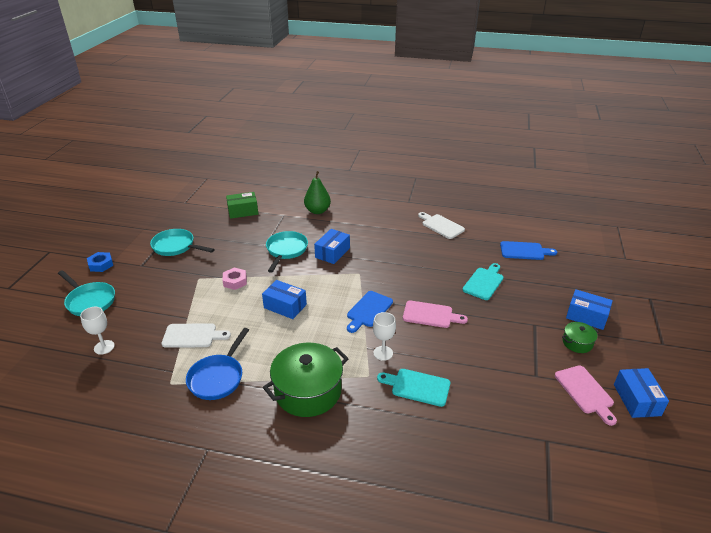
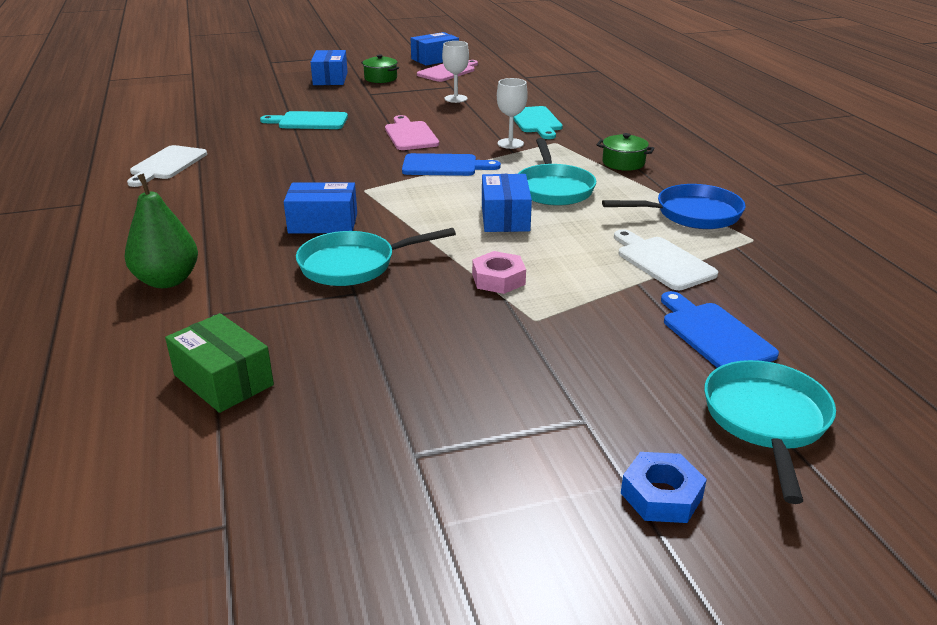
camera: 120 degrees left, 5 degrees down
(104, 347) = (805, 326): white goblet -> white goblet (456, 98)
(176, 246) = (465, 408): turquoise pan -> turquoise pan (553, 189)
(308, 391) = (623, 163): green pot -> green pot, size x0.48
(524, 251) = (211, 112): blue cutting board -> blue cutting board (714, 334)

